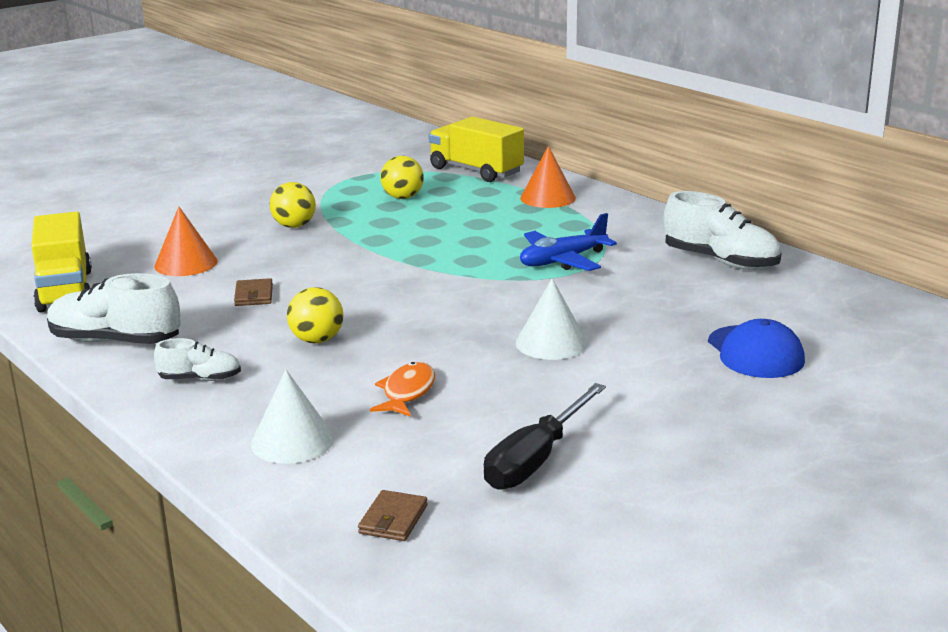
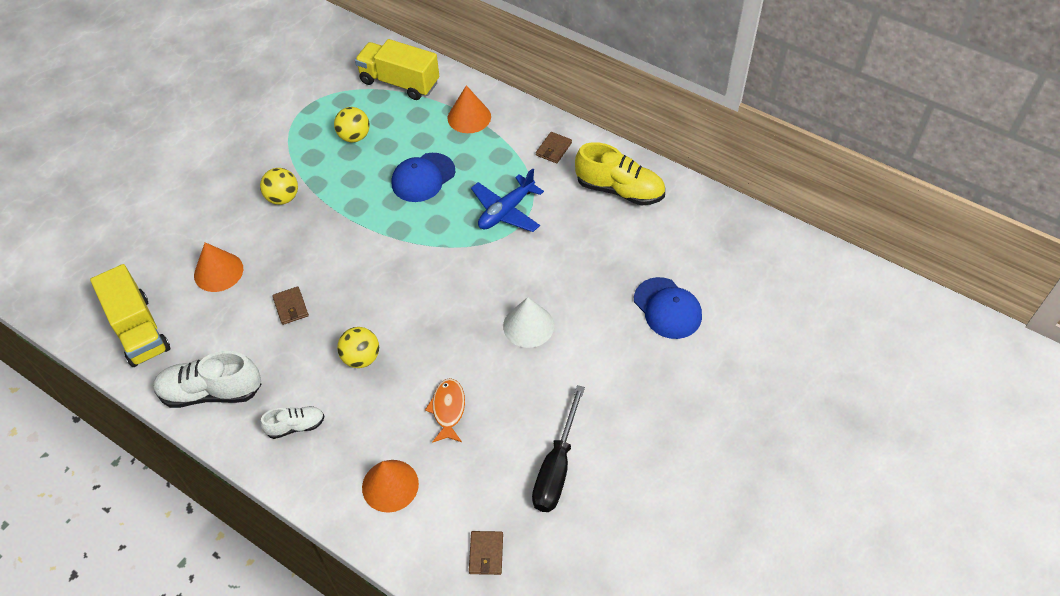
camera: 15 degrees left, 30 degrees up
(292, 441) = (390, 485): white cone -> orange cone
(469, 229) = (423, 177): none -> blue cap
(644, 227) = (553, 149): none -> brown wallet
(720, 261) = (619, 190): white shoe -> yellow shoe

